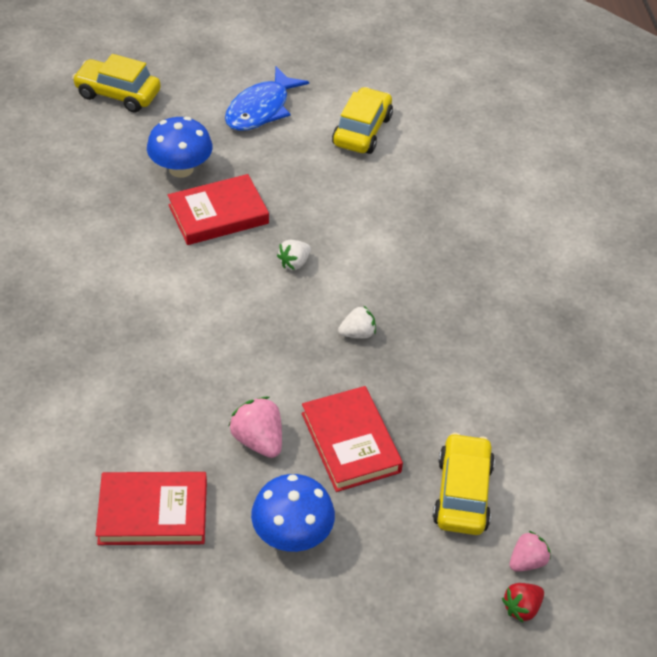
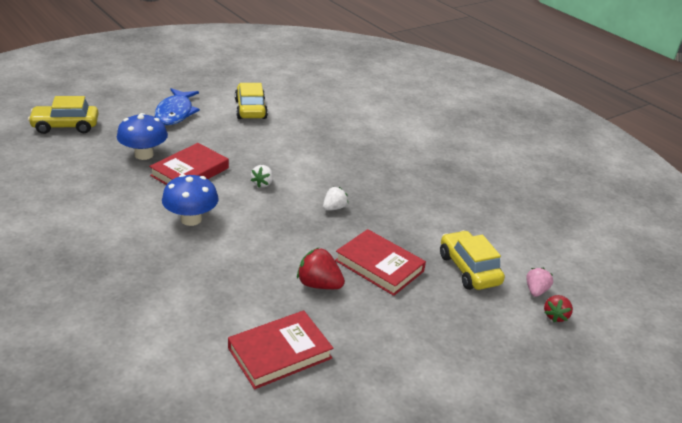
camera: 30 degrees left, 15 degrees down
(258, 440) = (319, 284): pink strawberry -> red strawberry
(292, 533) = (386, 329): blue mushroom -> blue mushroom (191, 219)

